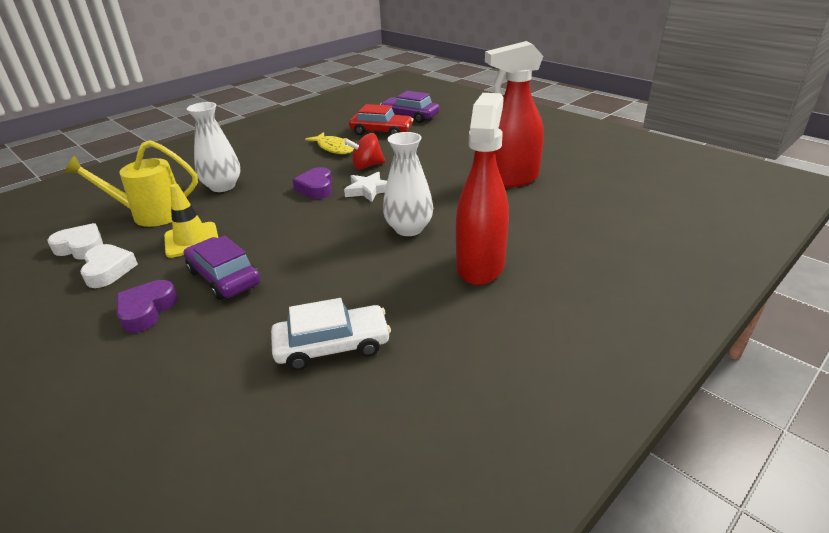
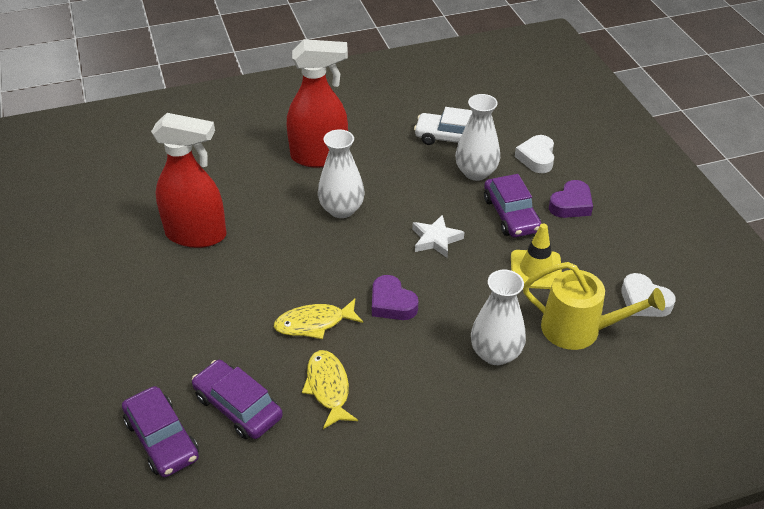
camera: 155 degrees left, 10 degrees up
(108, 270) = (609, 258): white heart -> white heart (536, 158)
(280, 309) = (476, 172): none -> white vase
(316, 188) = (392, 303): purple heart -> purple heart turned 120 degrees clockwise
(367, 166) = (314, 323): red spinning top -> yellow fish
(368, 190) = (341, 276): white star -> white star (436, 239)
(381, 131) = (238, 407): red car -> purple car
(480, 265) = (319, 157): red spray bottle -> red spray bottle turned 135 degrees counterclockwise

